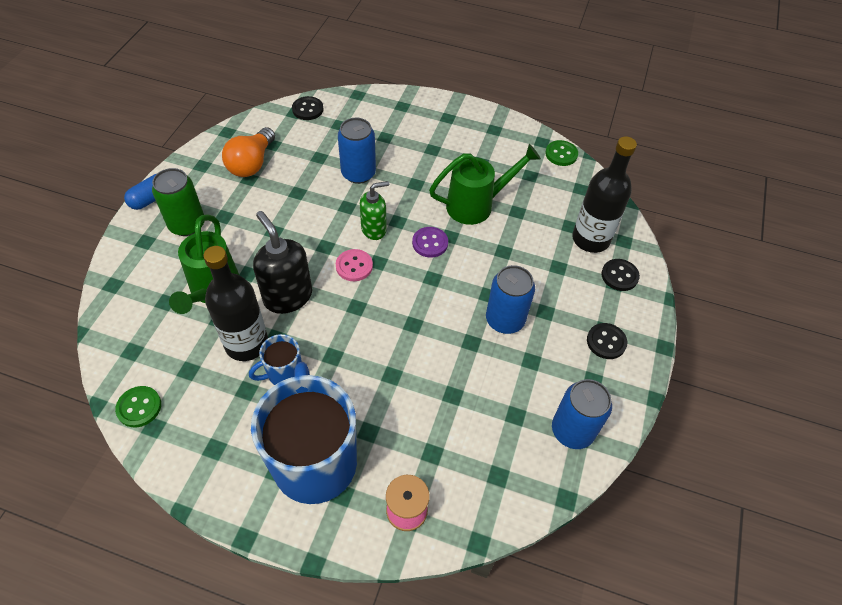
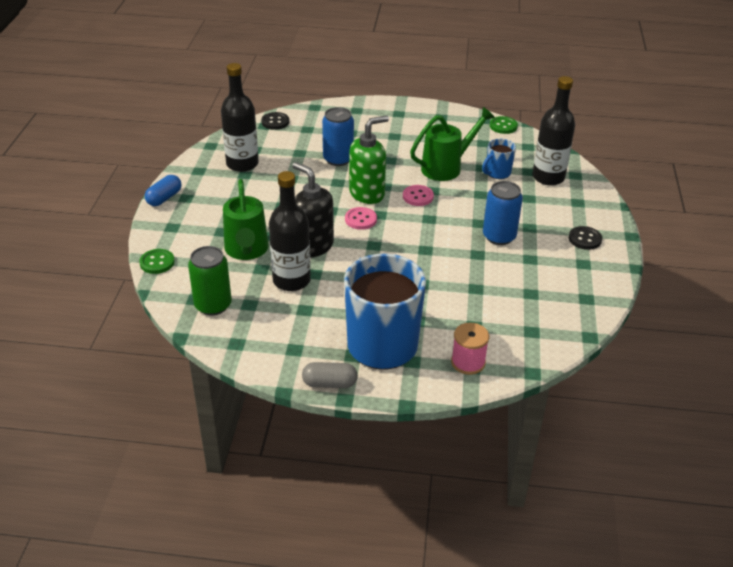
camera: 10 degrees left, 15 degrees down
(139, 407) = (218, 333): green button -> green button (157, 262)
(187, 225) = (204, 211): green can -> green can (213, 305)
(236, 510) = (329, 383): none -> grey capsule
(251, 163) = (242, 164): orange light bulb -> black bottle
(284, 373) = (331, 294): blue mug -> blue mug (497, 173)
(374, 229) = (367, 194): green soap dispenser -> green soap dispenser, size x1.53
(430, 243) = (418, 196): purple button -> pink button
(572, 430) = (579, 296): blue can -> none
(619, 276) = (580, 197): black button -> none

